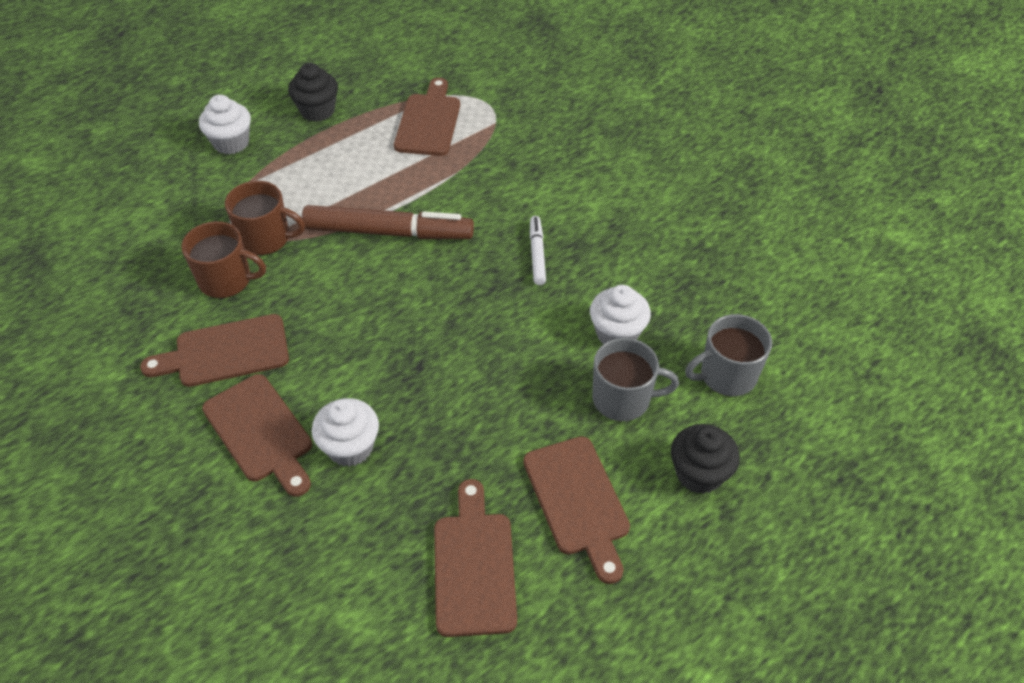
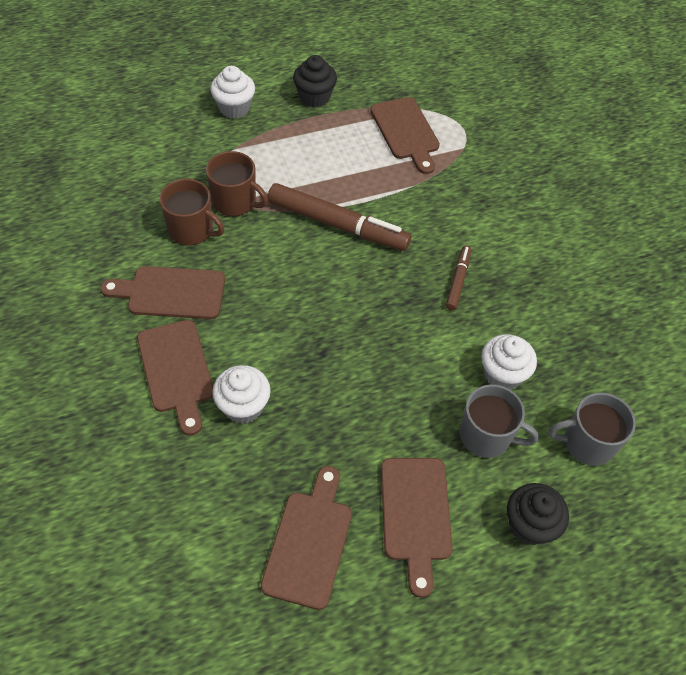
camera: 15 degrees right, 5 degrees up
(429, 122) = (406, 132): brown cutting board -> brown cutting board turned 135 degrees clockwise
(537, 254) = (458, 281): white marker -> brown marker

